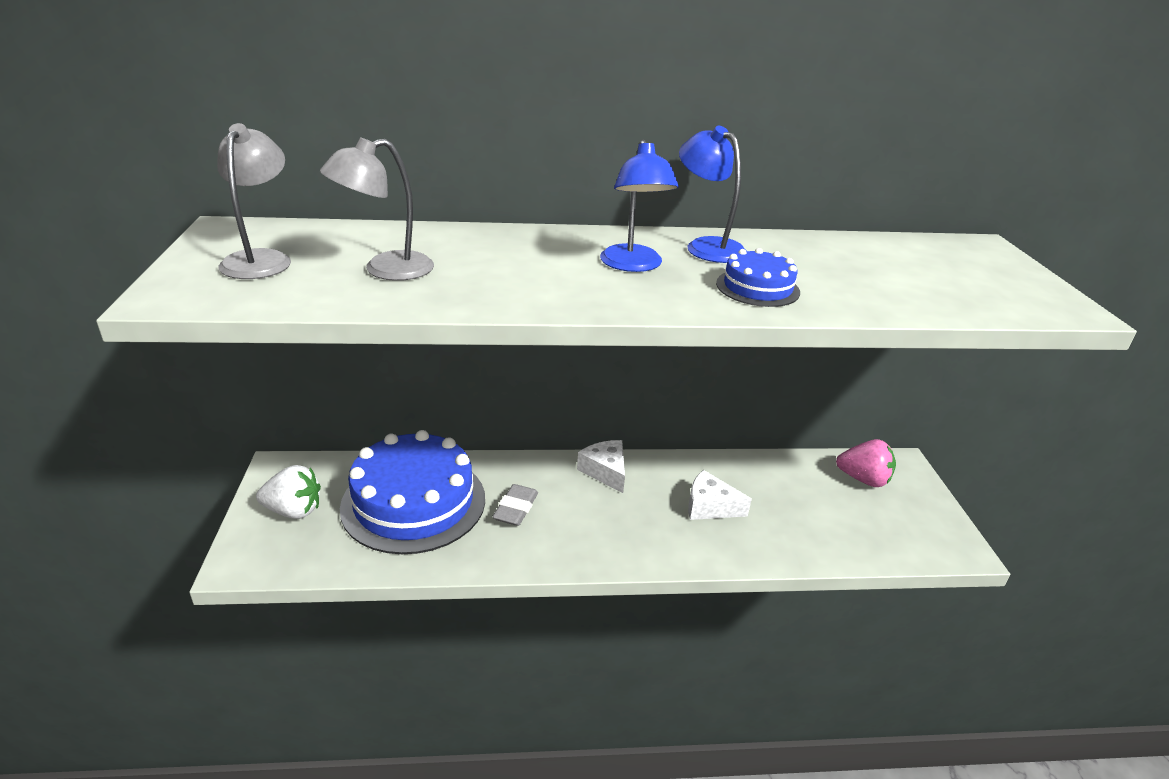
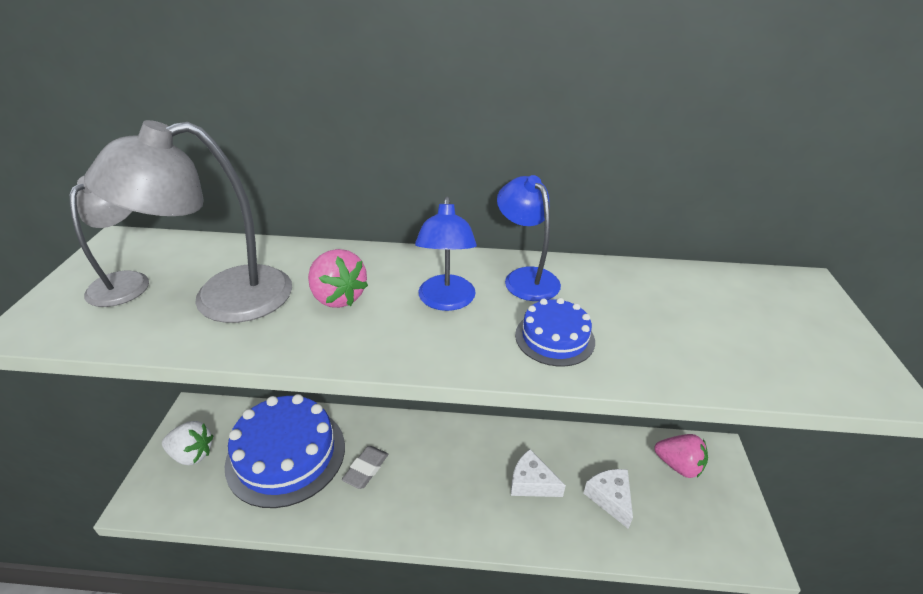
camera: 10 degrees right, 5 degrees up
(385, 270) = (222, 299): grey lamp -> grey lamp, size x1.58
(515, 265) = (338, 297): none -> pink strawberry
(605, 471) = (450, 436): white cheese -> white cheese (610, 498)

